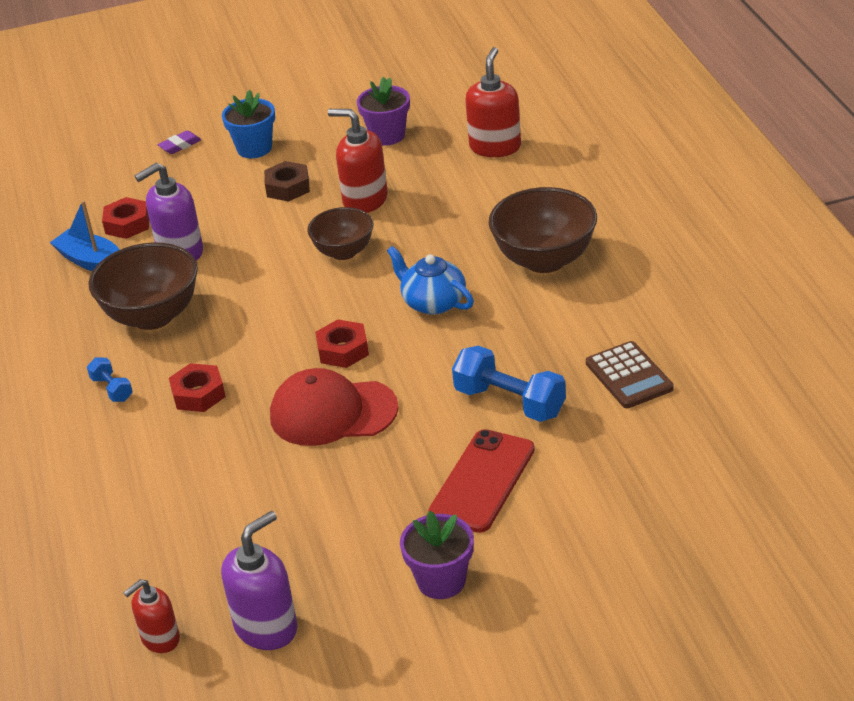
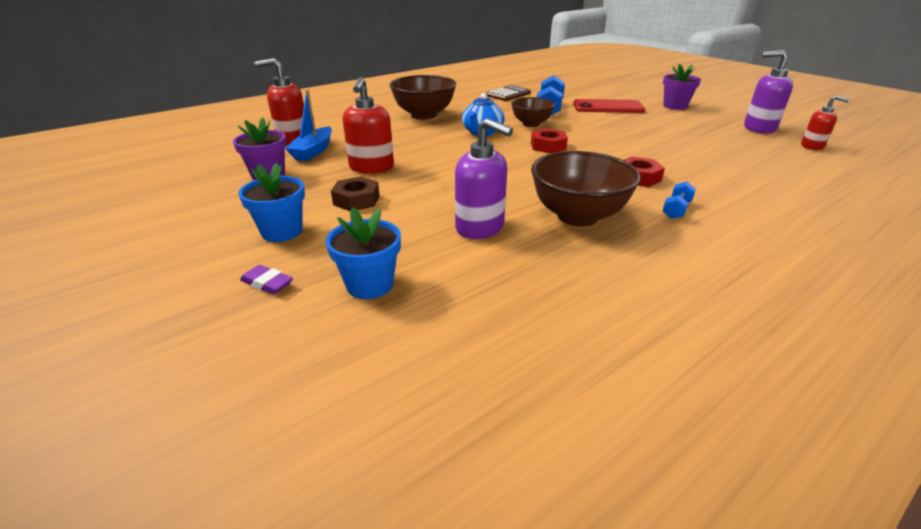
camera: 115 degrees left, 5 degrees down
(92, 262) = (527, 275): blue boat -> blue boat (313, 151)
(127, 224) = (447, 272): red nut -> none
(142, 188) = (370, 285): none -> blue flower pot
(333, 412) = (603, 140): red cap -> none
(344, 252) = (443, 163): brown bowl -> brown bowl (531, 124)

